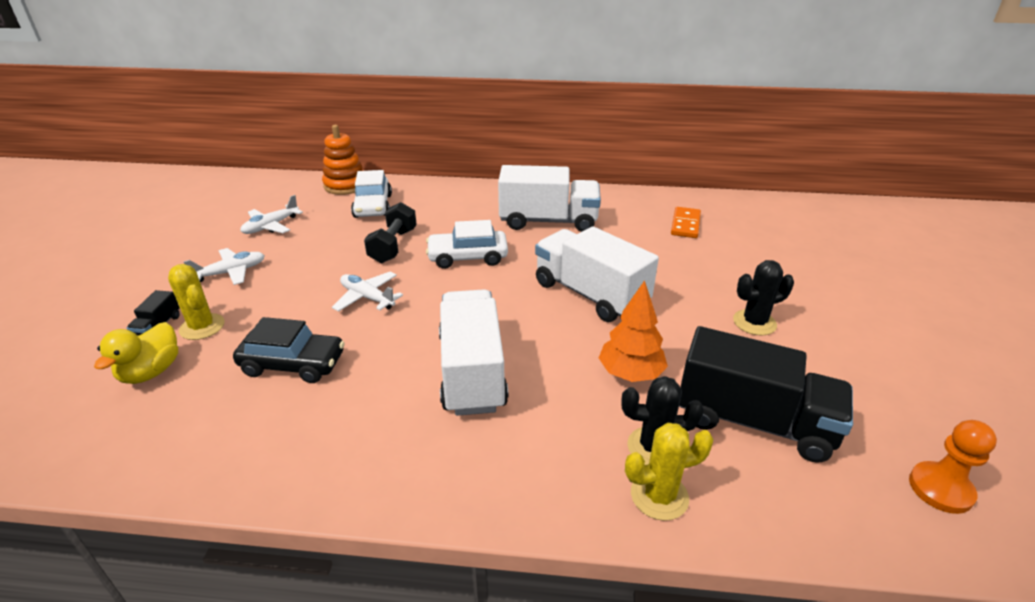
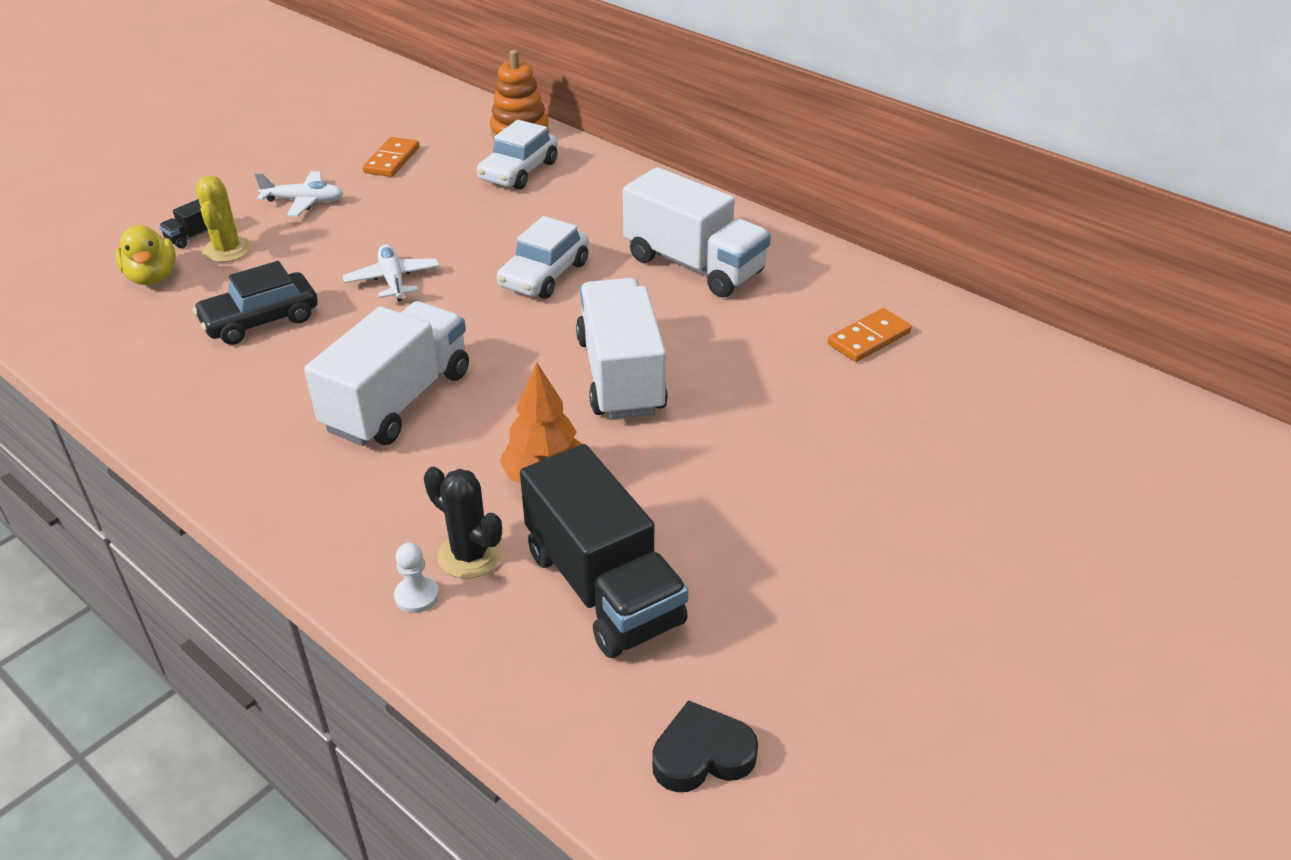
camera: 35 degrees right, 5 degrees up
(151, 372) = (152, 277): yellow duck -> yellow duck turned 75 degrees counterclockwise
(271, 226) = (392, 160): white plane -> orange domino
(293, 364) = (260, 320): black car -> black car turned 105 degrees clockwise
(393, 246) = (483, 230): black dumbbell -> none
(467, 257) = (544, 275): white car -> white car turned 90 degrees counterclockwise
(659, 496) = (417, 596): yellow cactus -> white pawn
(754, 322) = (767, 494): black cactus -> none
(940, 489) = (702, 755): orange pawn -> black heart

